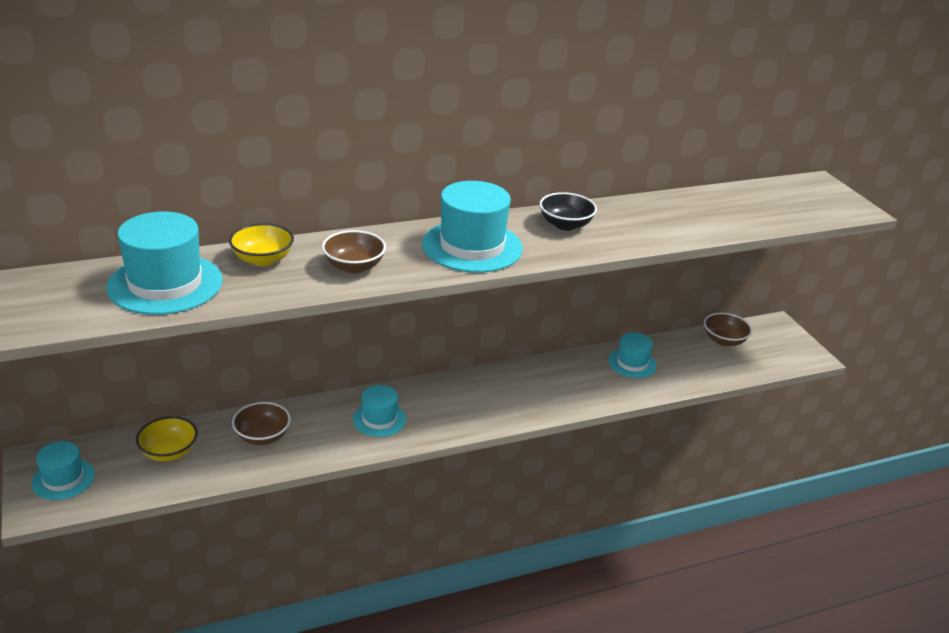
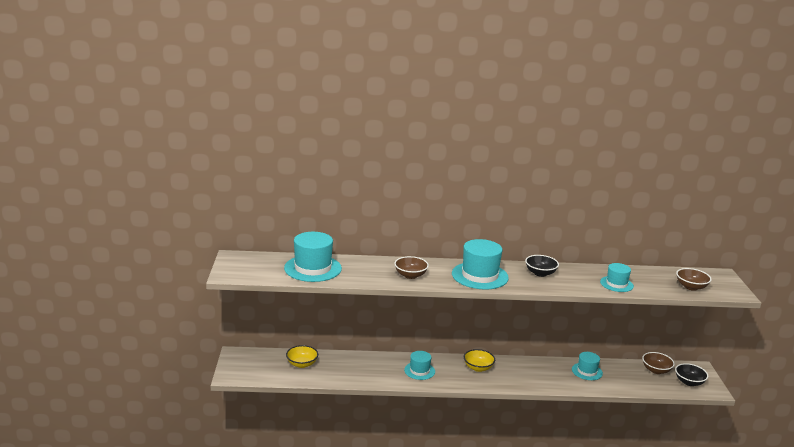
camera: 20 degrees right, 10 degrees down
(63, 479) = (246, 365): turquoise hat -> turquoise hat (616, 284)
(262, 259) = (365, 265): yellow bowl -> yellow bowl (478, 368)
(262, 436) = (352, 366): brown bowl -> brown bowl (691, 287)
(775, 351) = (689, 382): none -> black bowl

